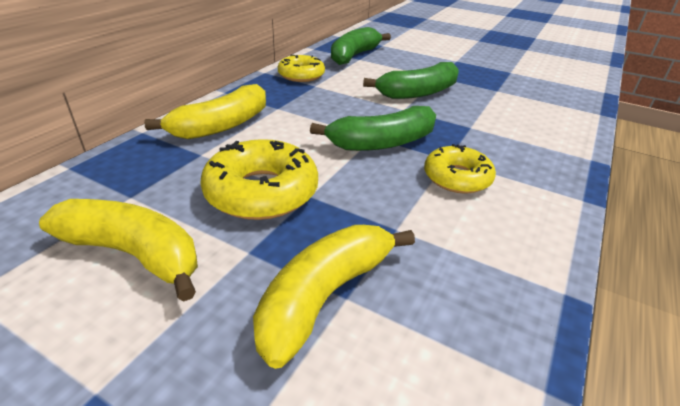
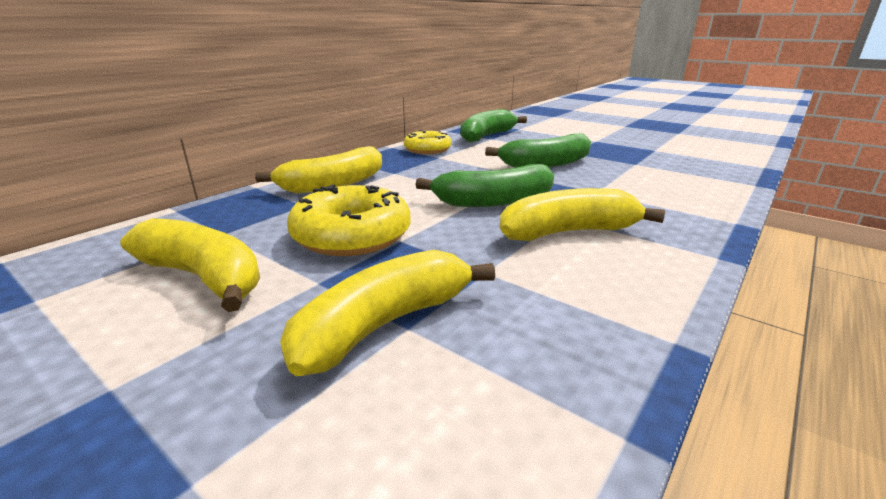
camera: 10 degrees right, 10 degrees down
(457, 178) = (568, 232): yellow donut -> yellow banana

